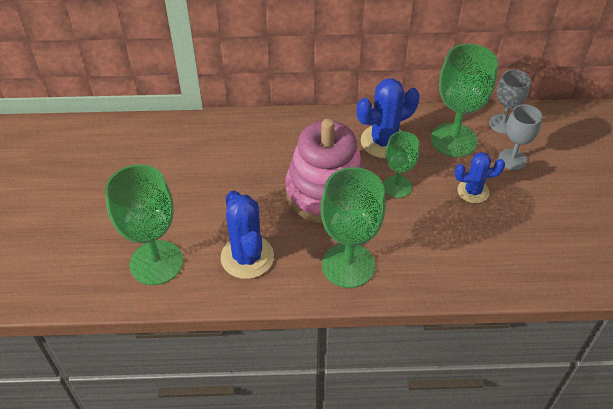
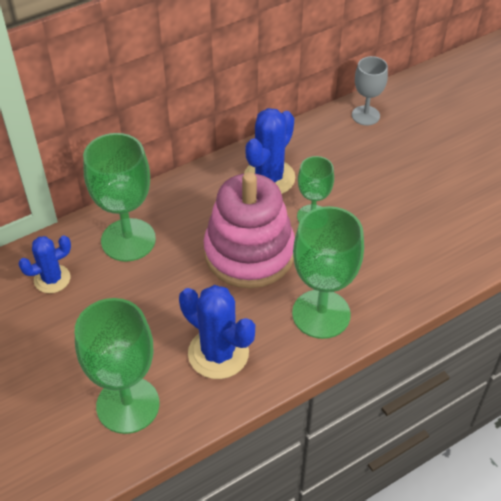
camera: 30 degrees left, 0 degrees up
(453, 140) = (333, 149): green goblet -> green goblet (128, 240)
(473, 191) = (383, 191): blue cactus -> blue cactus (52, 279)
(512, 159) = (396, 146): grey goblet -> none

